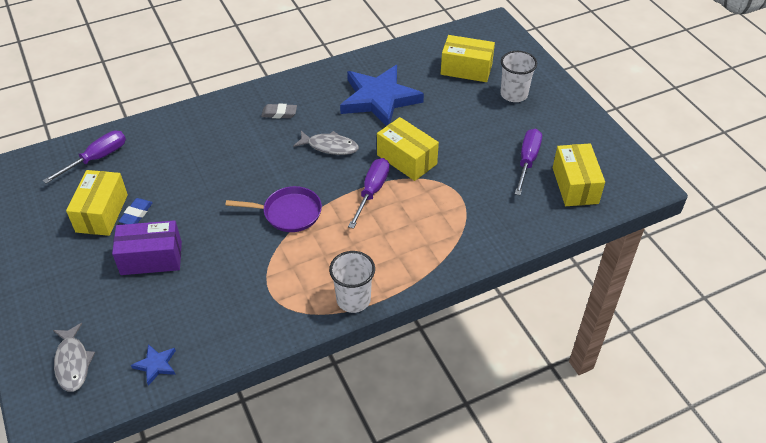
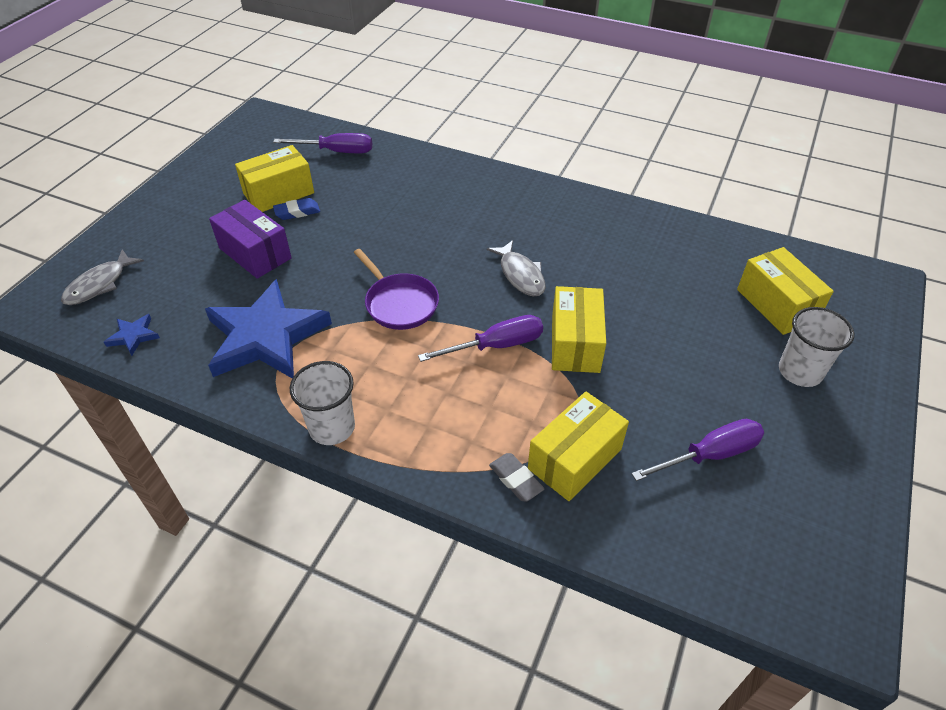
camera: 50 degrees right, 0 degrees up
(279, 113) = (520, 214): grey eraser -> grey eraser (516, 479)
(379, 99) = (633, 267): blue star -> blue star (265, 337)
(575, 185) = (733, 534): yellow box -> yellow box (574, 459)

